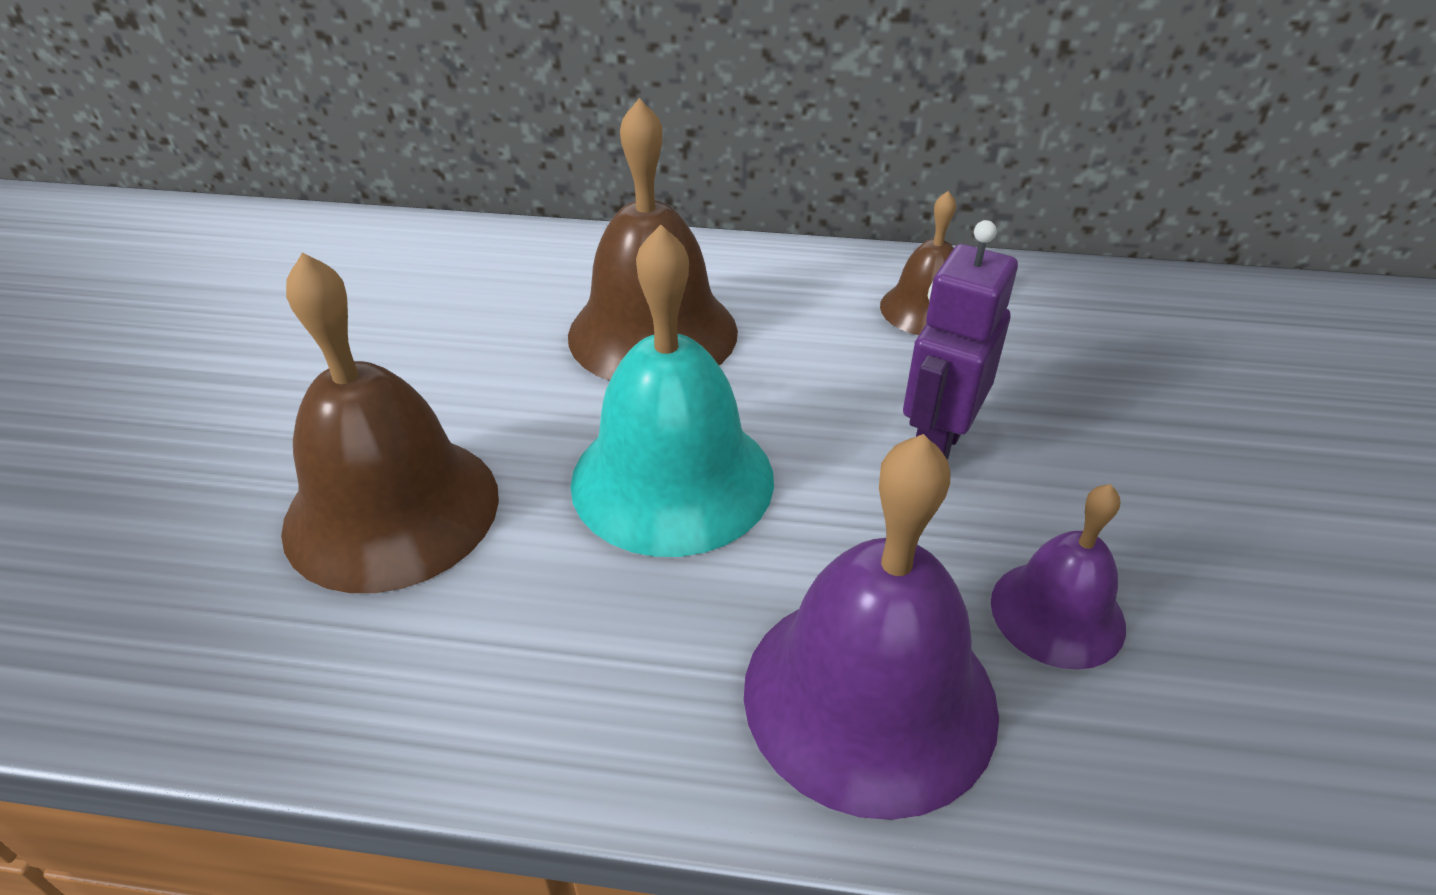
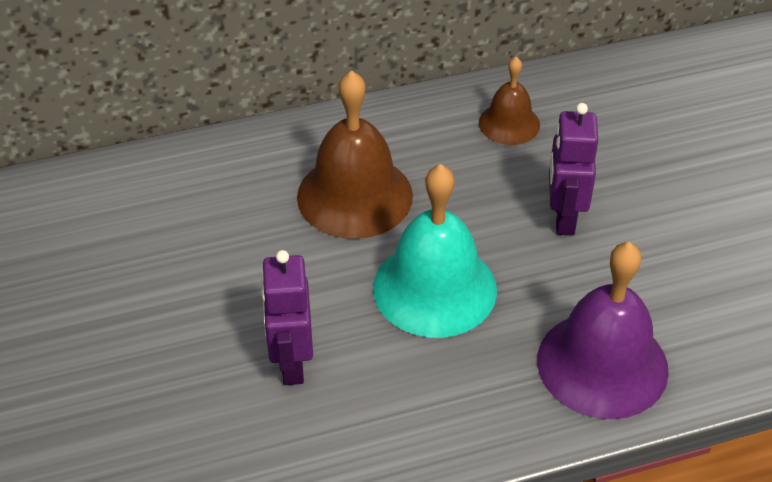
camera: 25 degrees left, 5 degrees up
(392, 510) = (291, 363): brown bell -> purple robot
(1057, 613) = (666, 291): purple bell -> none

